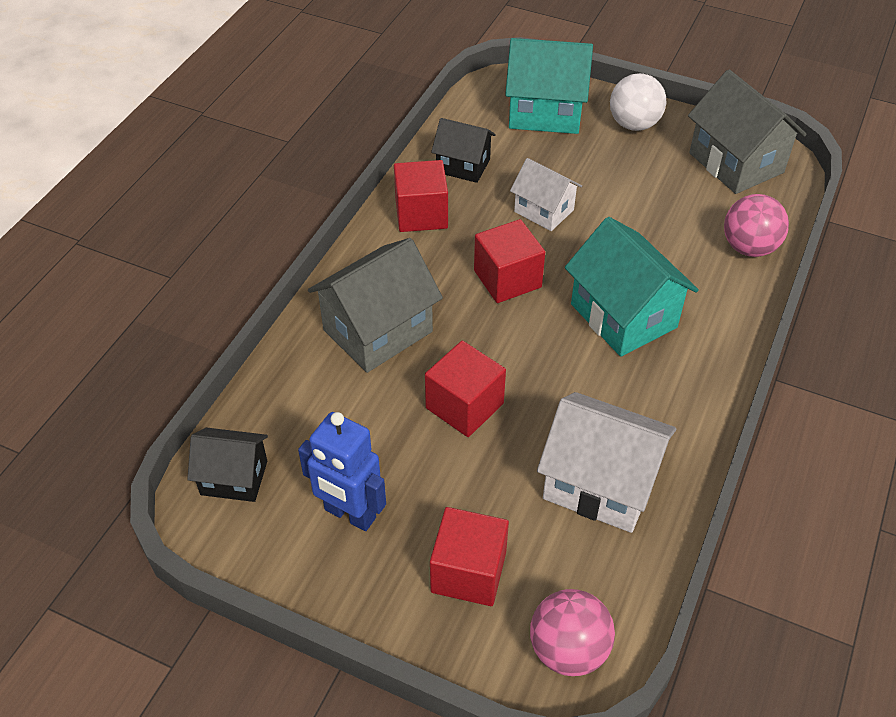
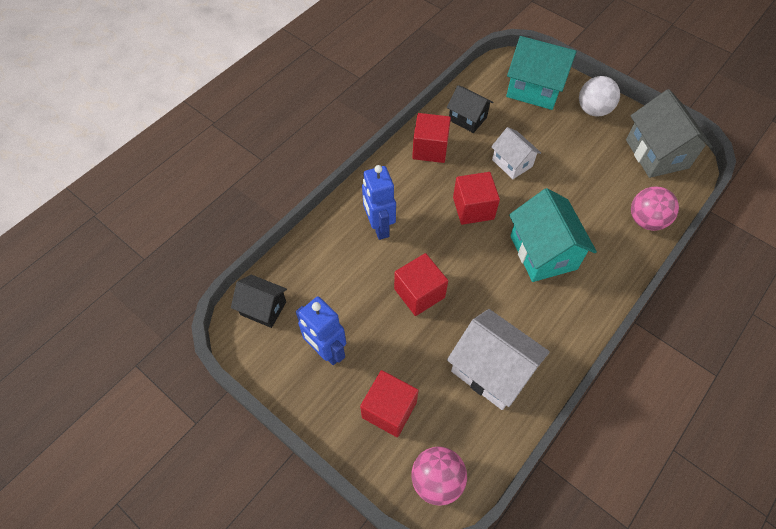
camera: 15 degrees right, 10 degrees up
(378, 331) = (379, 227): grey house -> blue robot

